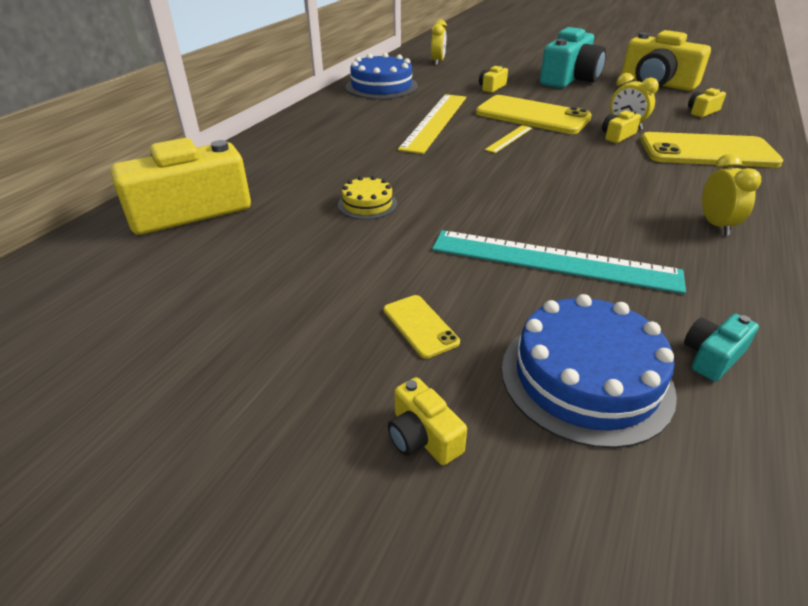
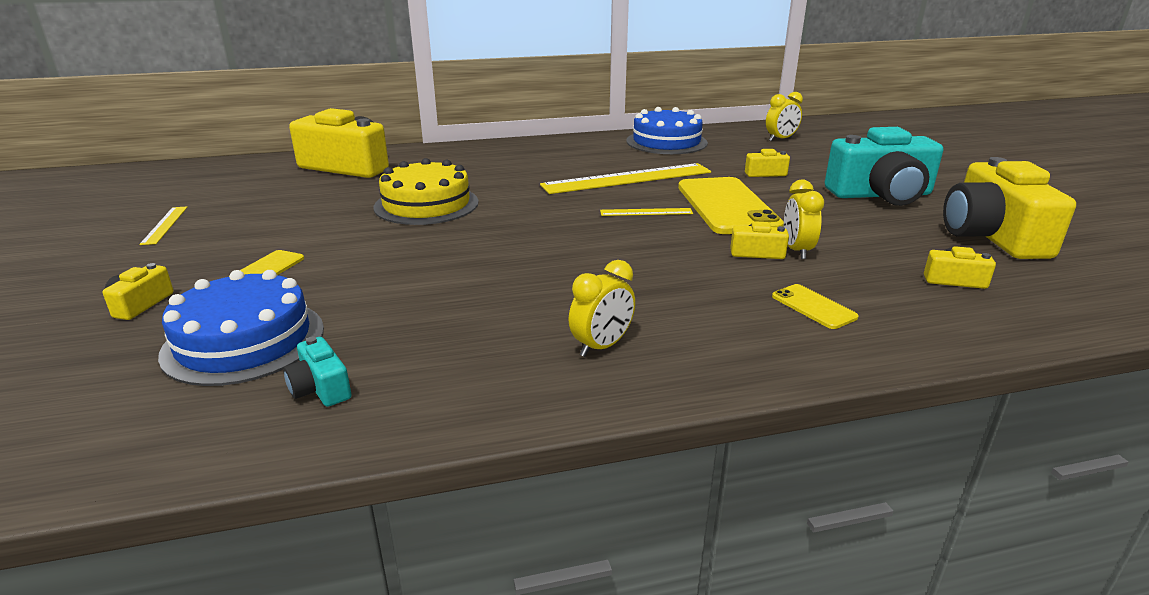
camera: 50 degrees right, 10 degrees down
(174, 370) = (165, 225): none -> yellow ruler
(367, 204) = (426, 204): yellow cake -> yellow cake, size x1.86
(553, 260) = (418, 288): turquoise ruler -> none
(707, 151) = (813, 307): yellow phone -> yellow phone, size x0.44
(712, 357) = (320, 388): turquoise camera -> turquoise camera turned 135 degrees counterclockwise

